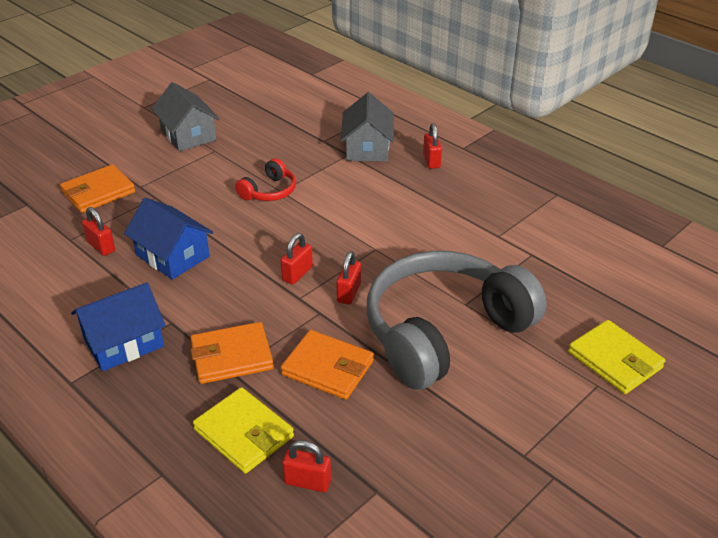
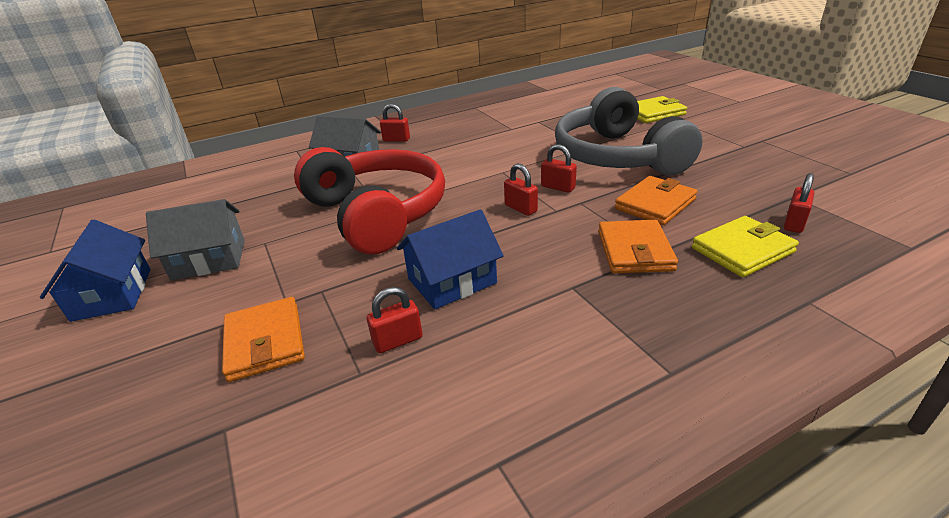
camera: 70 degrees left, 5 degrees down
(124, 343) = (601, 324): blue house -> blue house (112, 294)
(269, 191) = (376, 214): red headphones -> red headphones, size x2.40

